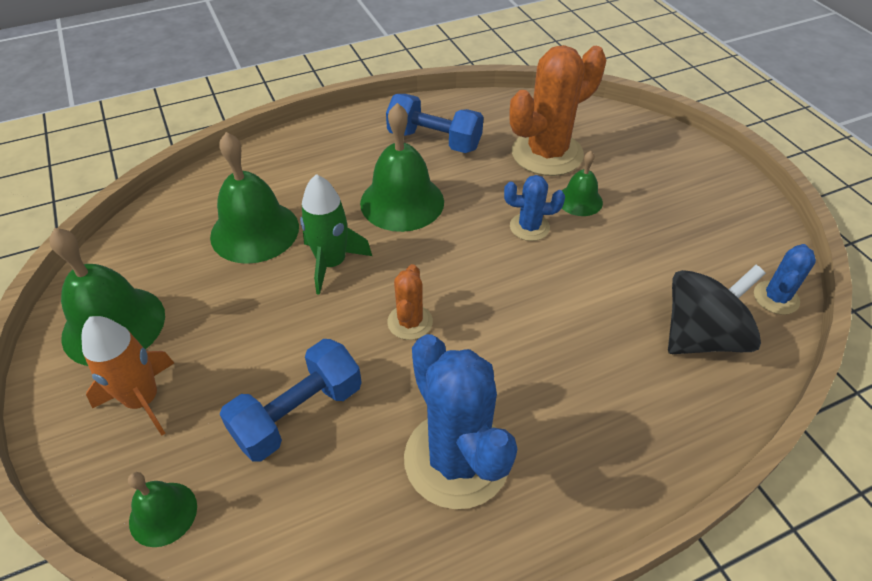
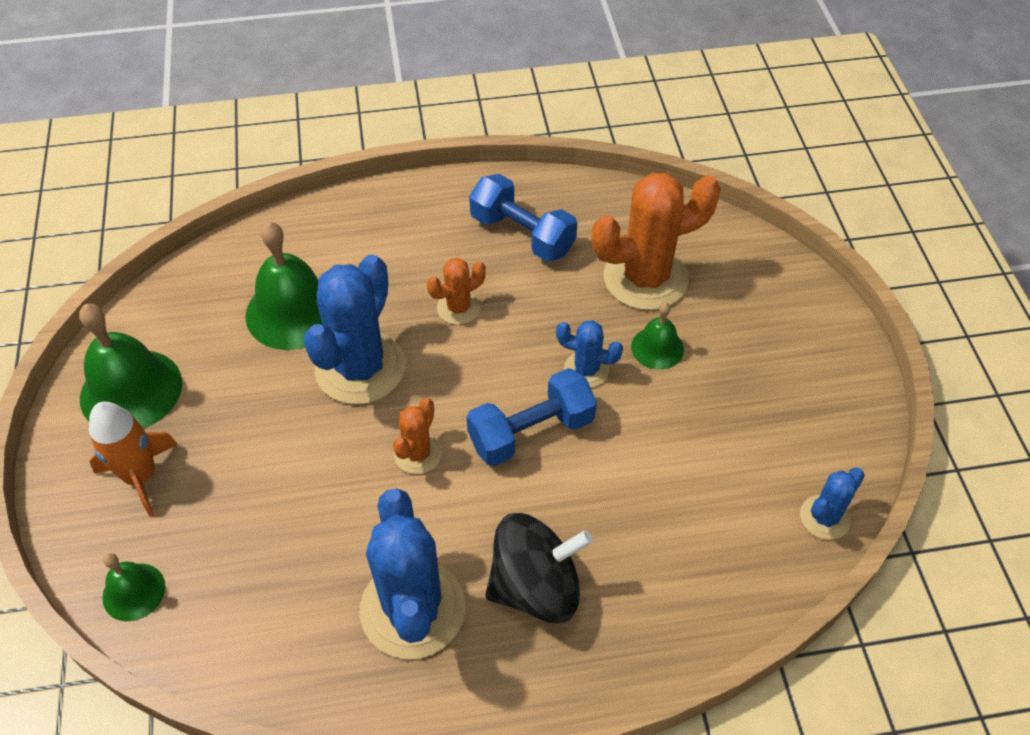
camera: 15 degrees right, 5 degrees up
(298, 414) = (279, 526): blue dumbbell -> blue dumbbell (531, 432)
(331, 263) = (360, 368): green rocket -> blue cactus
(402, 202) = (458, 308): green bell -> orange cactus
(701, 336) = (717, 542): black spinning top -> black spinning top (536, 587)

